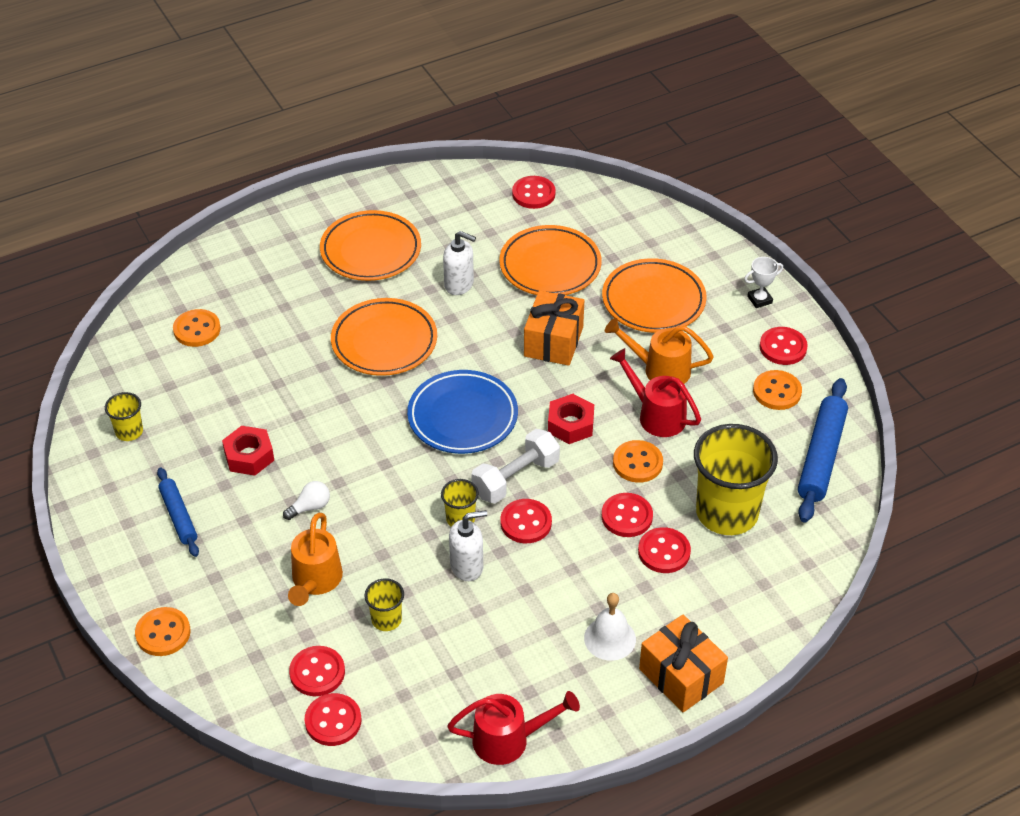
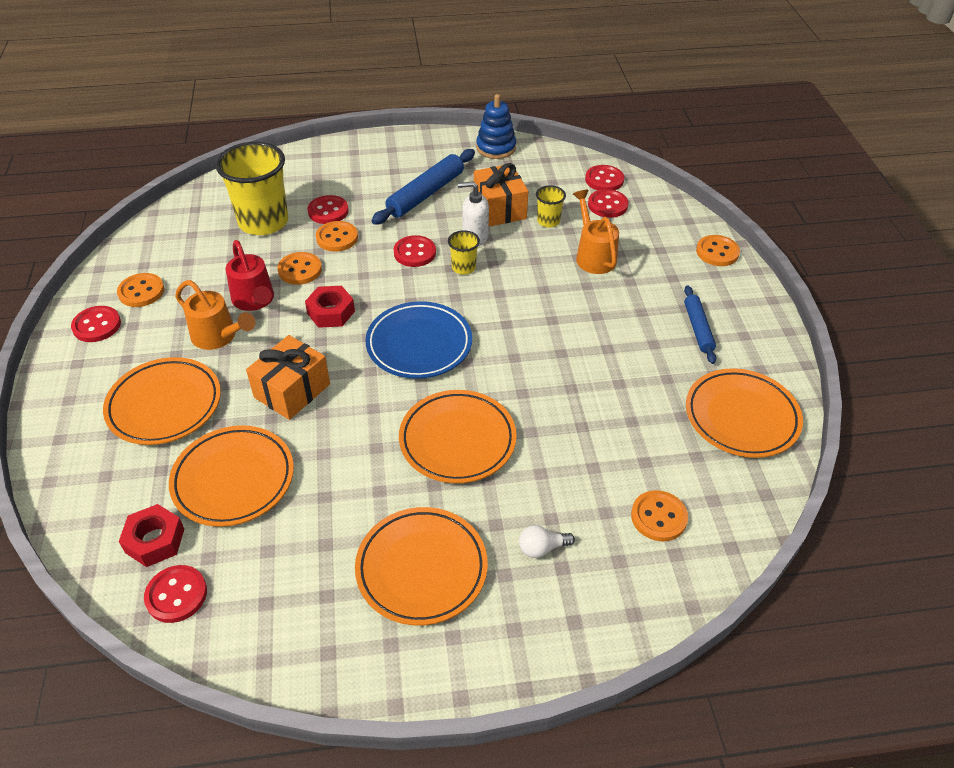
camera: 160 degrees left, 0 degrees up
(129, 432) = (741, 417): yellow cup -> orange plate
(249, 456) = (626, 362): red nut -> red nut (155, 540)
(310, 507) = (582, 307): white light bulb -> white light bulb (542, 548)
(315, 581) = (593, 256): orange watering can -> orange watering can turned 45 degrees counterclockwise
(459, 284) = (345, 486): white soap dispenser -> none
(509, 740) = (496, 148): red watering can -> blue stacking toy
(516, 478) = (403, 284): white dumbbell -> none
(610, 638) = (401, 177): white bell -> none
(627, 516) = (337, 238): red button -> orange button
(681, 676) = (370, 150): orange gift -> orange gift (499, 209)
(759, 300) = (68, 376): white trophy -> none
(821, 456) = (159, 238): blue rolling pin -> blue rolling pin (425, 194)

